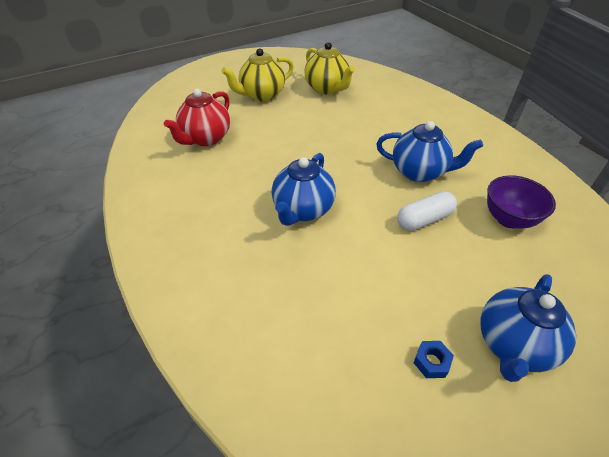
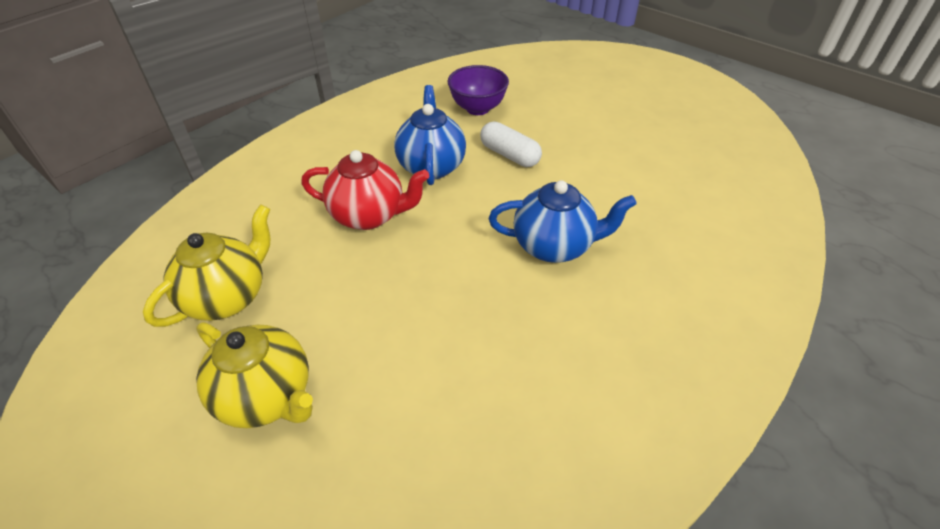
camera: 110 degrees left, 0 degrees up
(205, 138) = (454, 431): red teapot -> red teapot (369, 215)
(431, 362) = (661, 137): blue nut -> none
(513, 345) = (614, 105): blue teapot -> none

